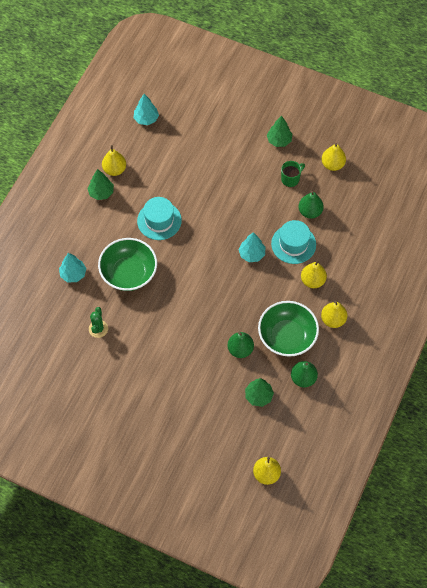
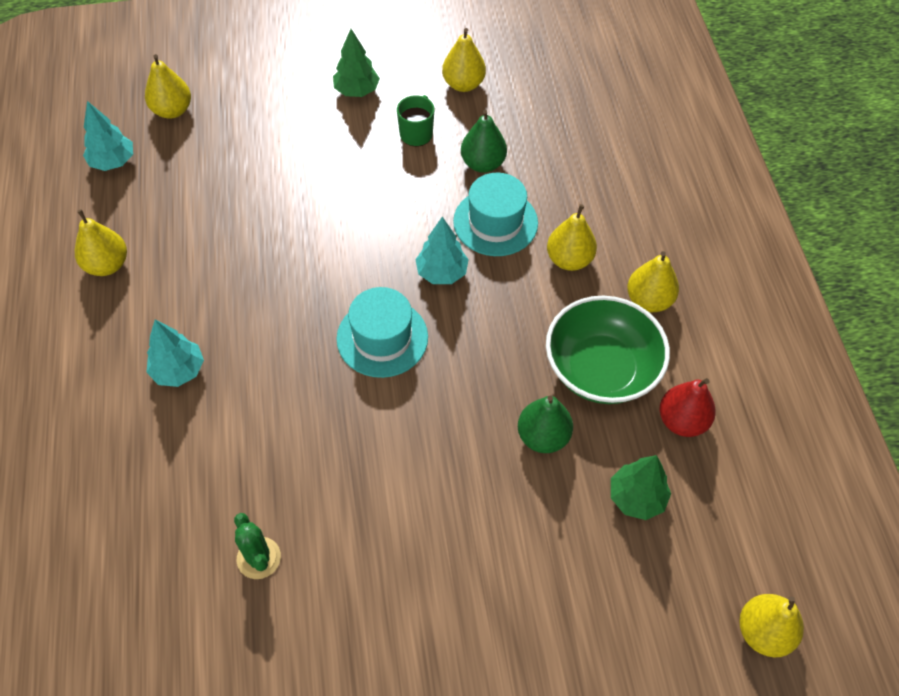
camera: 35 degrees left, 5 degrees down
(73, 274) = (142, 484): turquoise tree -> turquoise tree (178, 370)
(101, 193) = (106, 314): green tree -> none
(129, 273) = (249, 422): green bowl -> none
(159, 220) = (245, 304): turquoise hat -> turquoise hat (382, 338)
(188, 105) = (172, 110): none -> yellow pear
(303, 378) = (682, 421): green pear -> red pear

